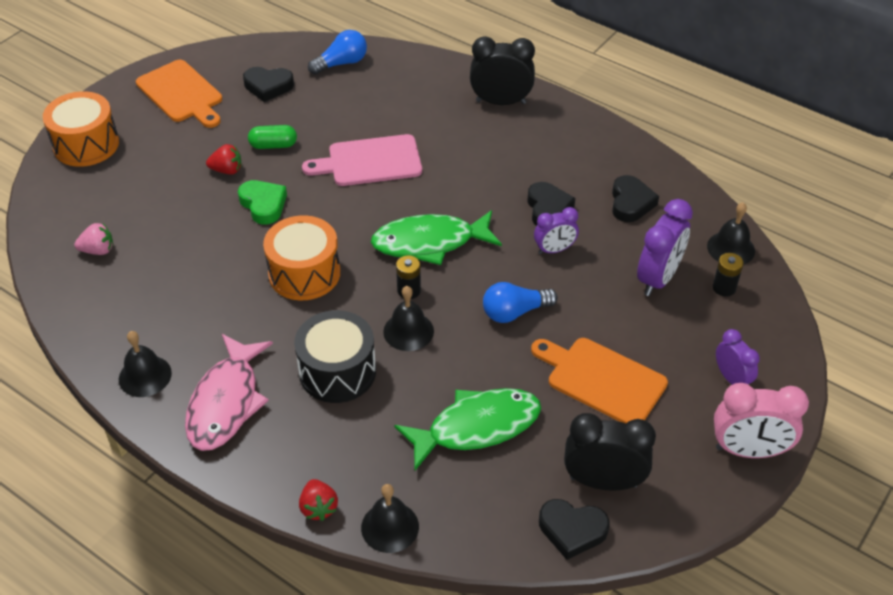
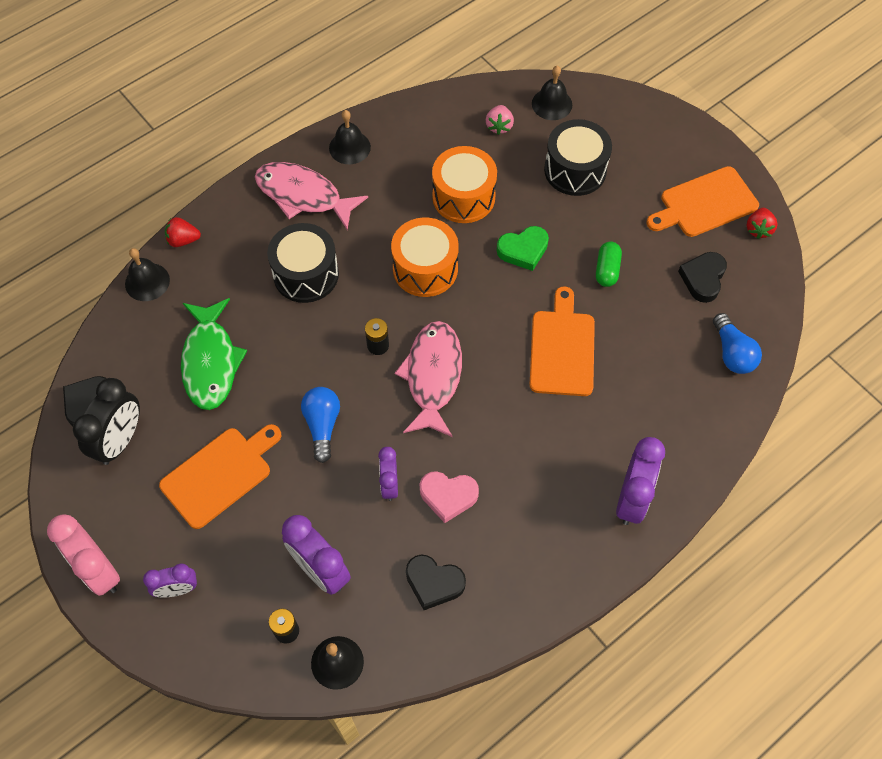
camera: 105 degrees right, 15 degrees up
(86, 144) = (642, 125): orange drum -> orange drum (463, 197)
(153, 183) = (575, 170): none -> black drum
(227, 170) = (579, 228): red strawberry -> red strawberry (758, 229)
(370, 162) = (562, 348): pink cutting board -> orange cutting board
(408, 331) = (330, 335): black bell -> black bell (552, 104)
(430, 242) = (433, 376): green fish -> pink fish
(501, 102) = (632, 499): black clock -> purple clock
(548, 209) = (448, 496): black heart -> pink heart
(748, 450) = (98, 570): pink clock -> pink clock turned 60 degrees counterclockwise

